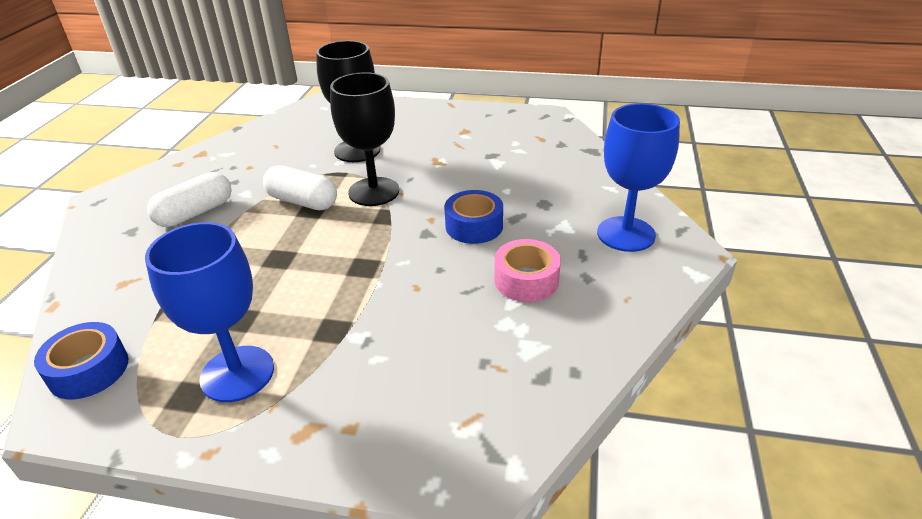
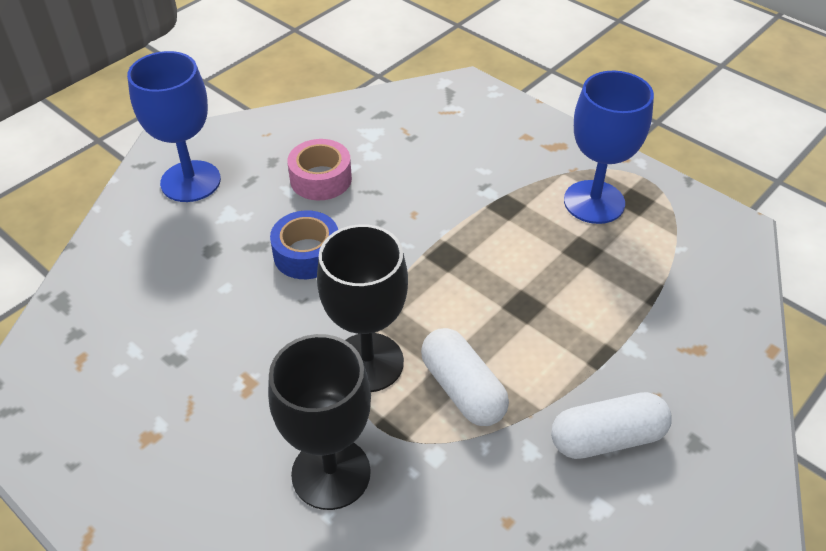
camera: 150 degrees left, 10 degrees up
(89, 370) = (719, 256): blue tape -> none

